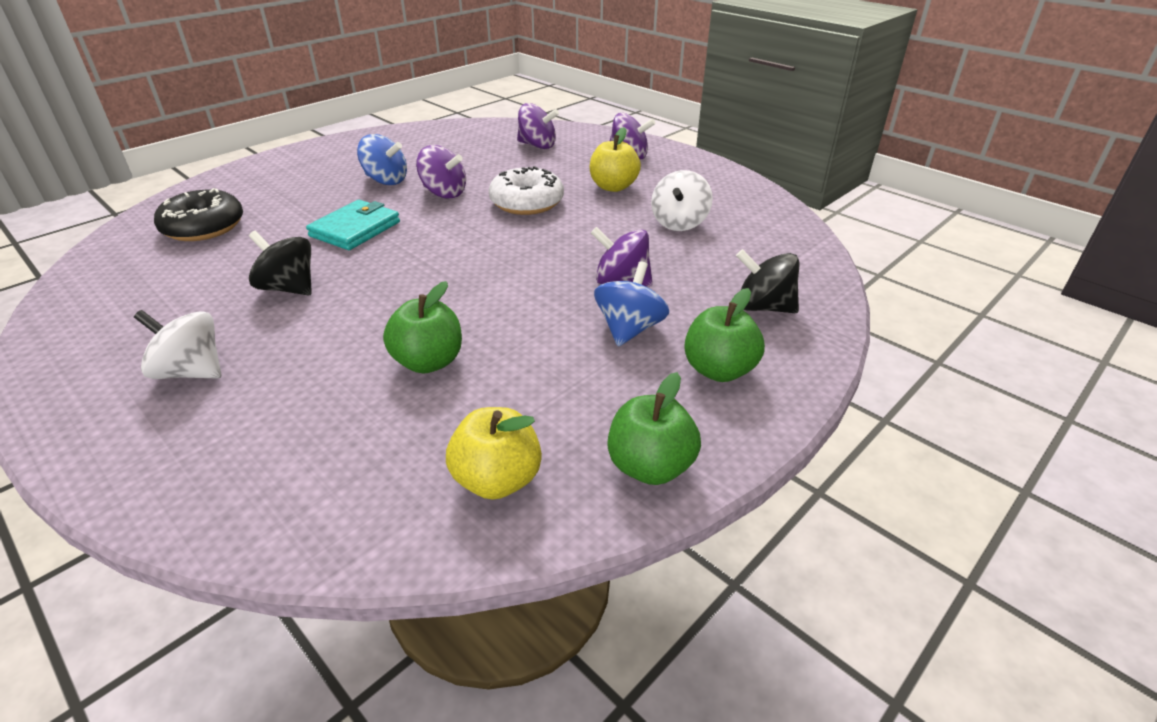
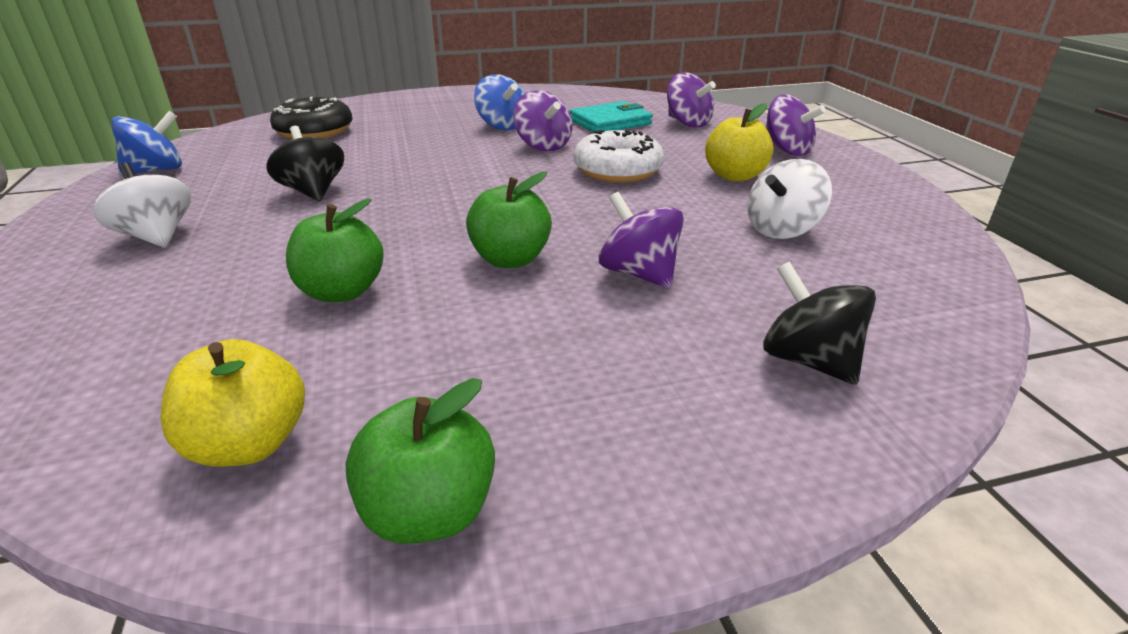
camera: 30 degrees right, 5 degrees down
(355, 229) = (427, 158): turquoise wallet -> turquoise wallet (610, 122)
(629, 329) = (591, 328): blue spinning top -> blue spinning top (156, 170)
(719, 370) = (658, 421): green apple -> green apple (510, 259)

